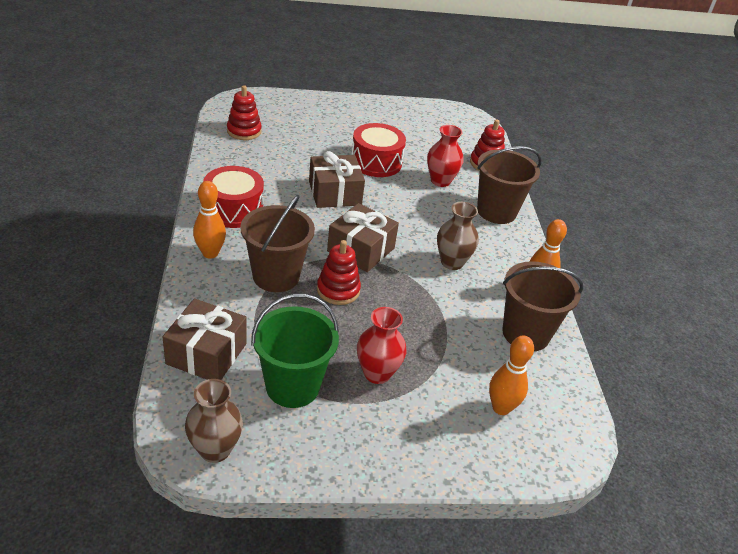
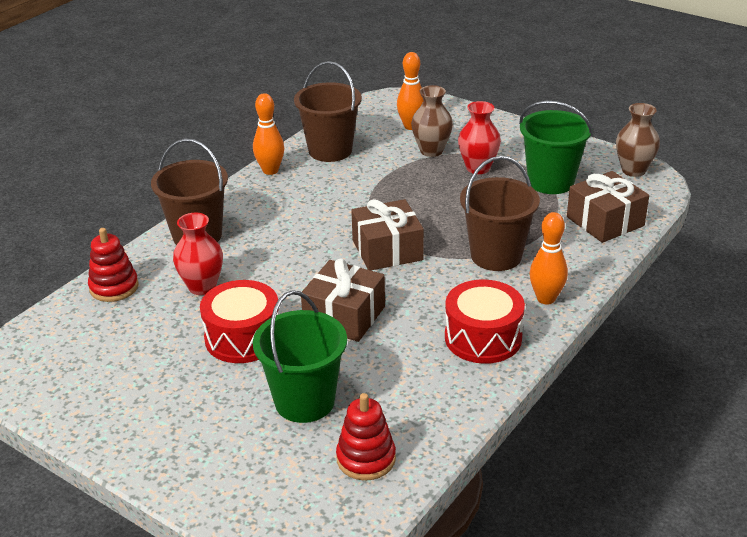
camera: 135 degrees left, 5 degrees down
(303, 144) = (304, 401): none -> green bucket
(338, 290) = (448, 226): red stacking toy -> none
(452, 262) = (314, 211): brown vase -> brown vase (431, 151)

